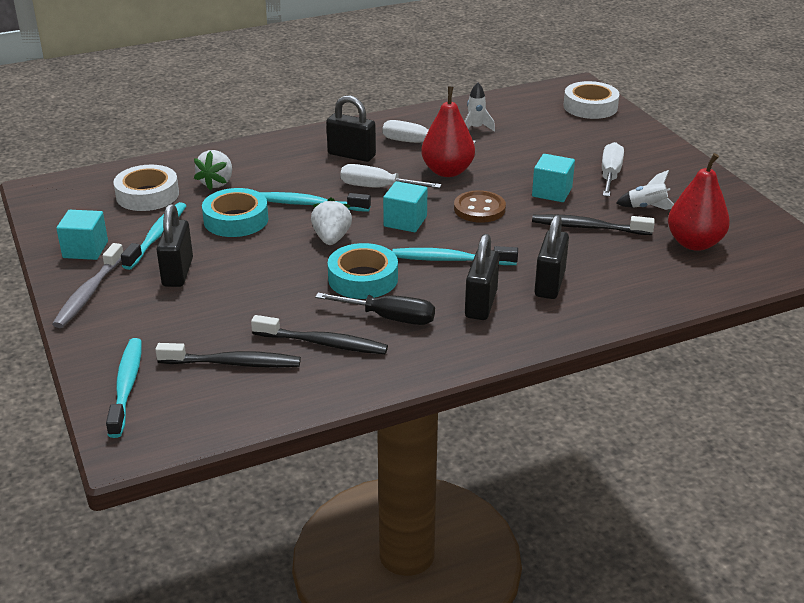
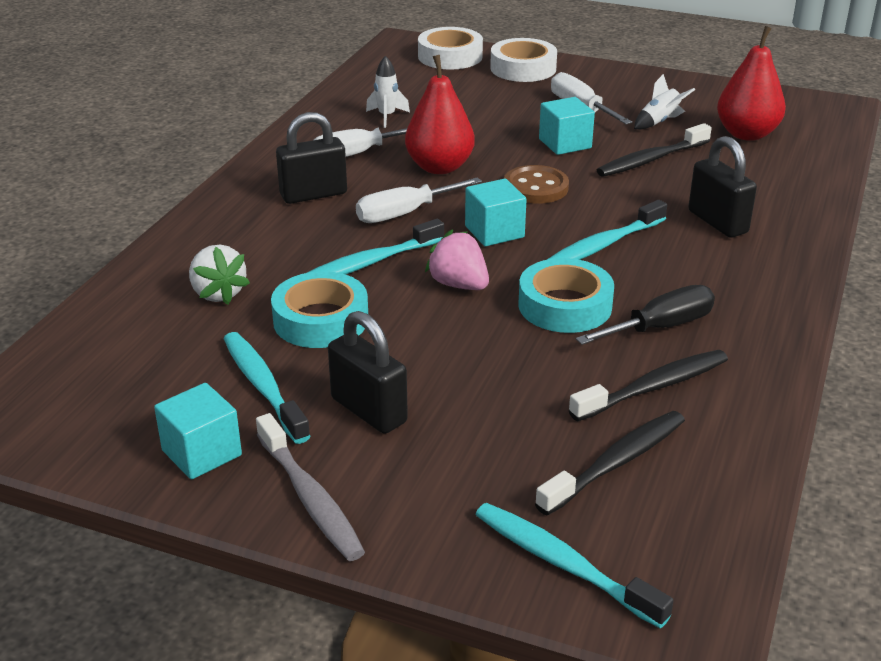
camera: 45 degrees left, 0 degrees up
(147, 195) = (156, 349): white tape -> white tape (523, 68)
(331, 238) = (459, 285): white strawberry -> pink strawberry
(481, 304) = (704, 270): black padlock -> none

